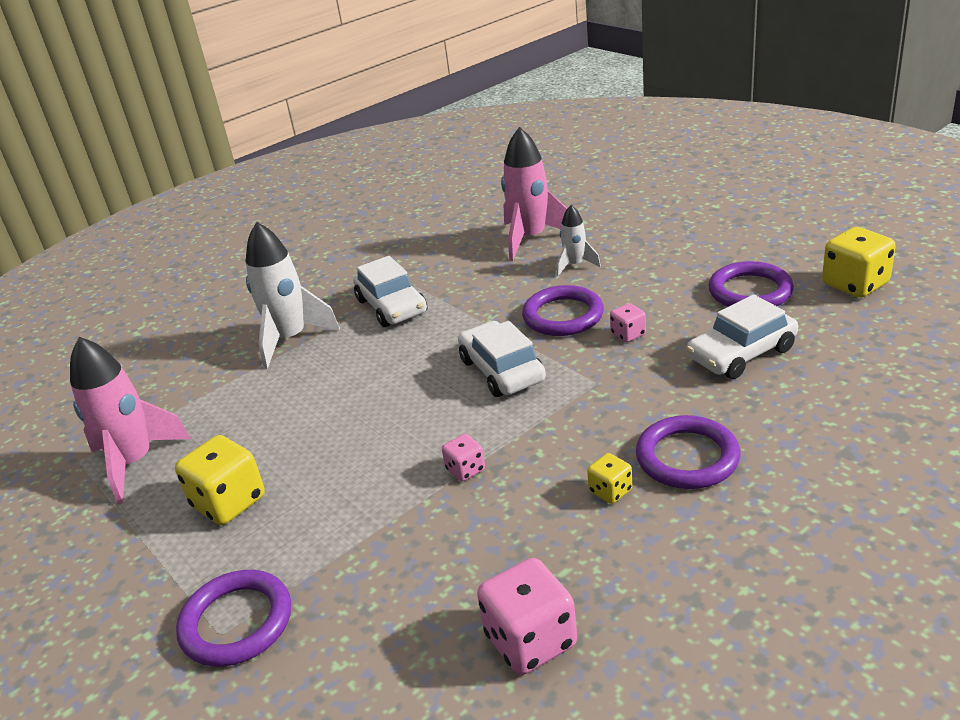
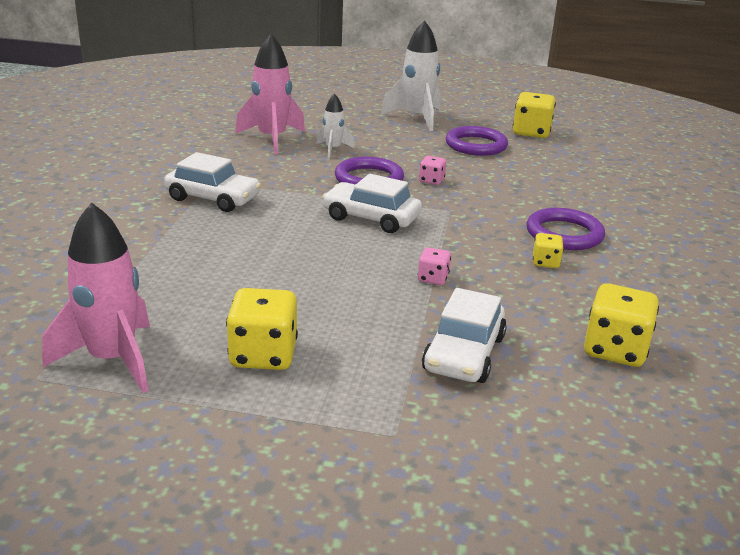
camera: 45 degrees left, 5 degrees down
(236, 622) = (397, 422): purple ring -> none
(290, 339) = (144, 237): white rocket -> white rocket (417, 118)
(530, 640) = (615, 350): pink dice -> yellow dice
(741, 353) = (517, 177): white car -> white car (464, 354)

